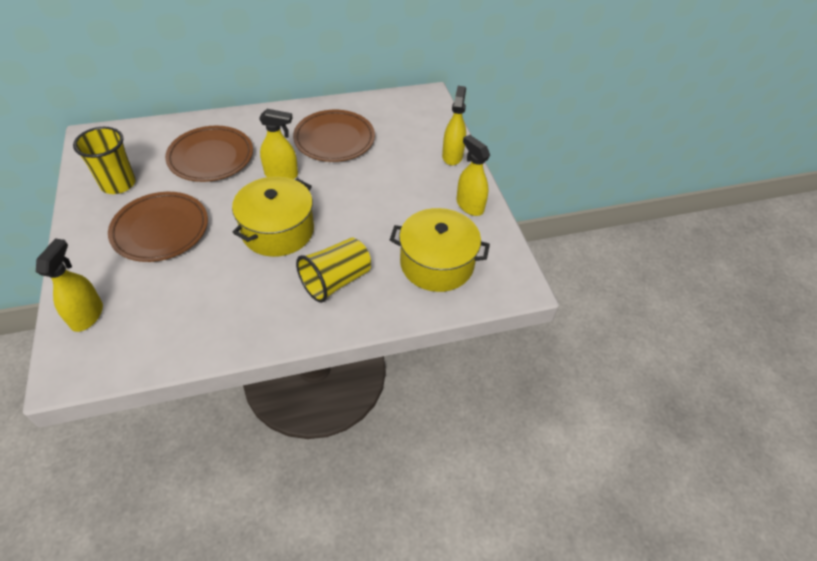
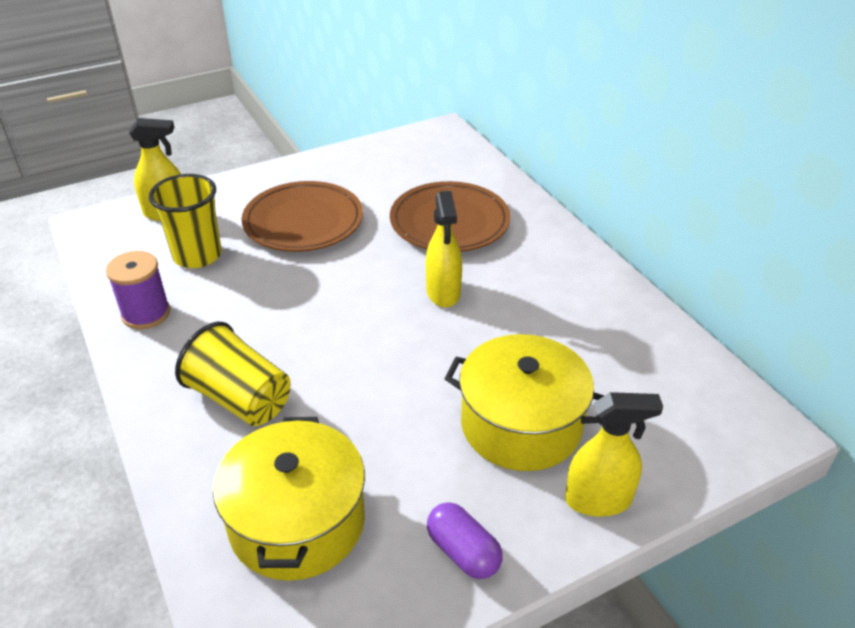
camera: 80 degrees right, 10 degrees down
(118, 184) = (371, 171): yellow cup -> yellow cup (197, 255)
(222, 331) = (146, 313): none -> purple spool
(278, 230) = (327, 317): yellow pot -> yellow pot (521, 424)
(334, 139) = (553, 328): brown plate -> none
(469, 205) = (463, 552): yellow spray bottle -> purple capsule

